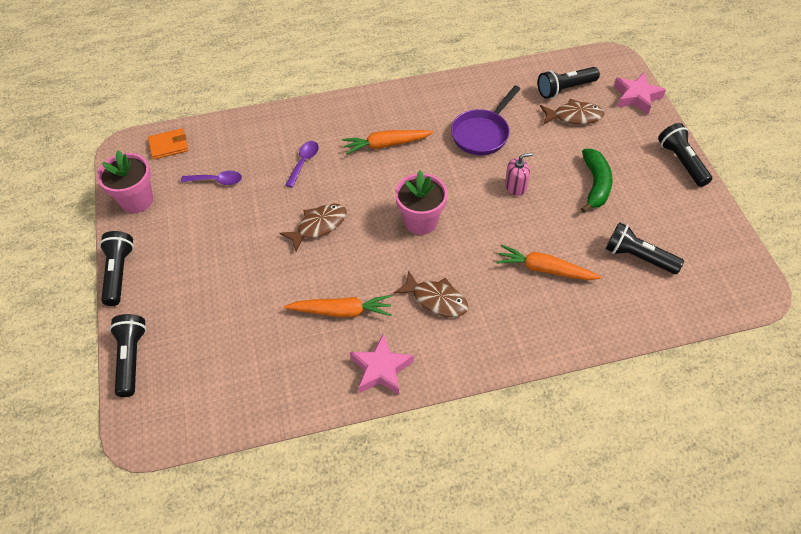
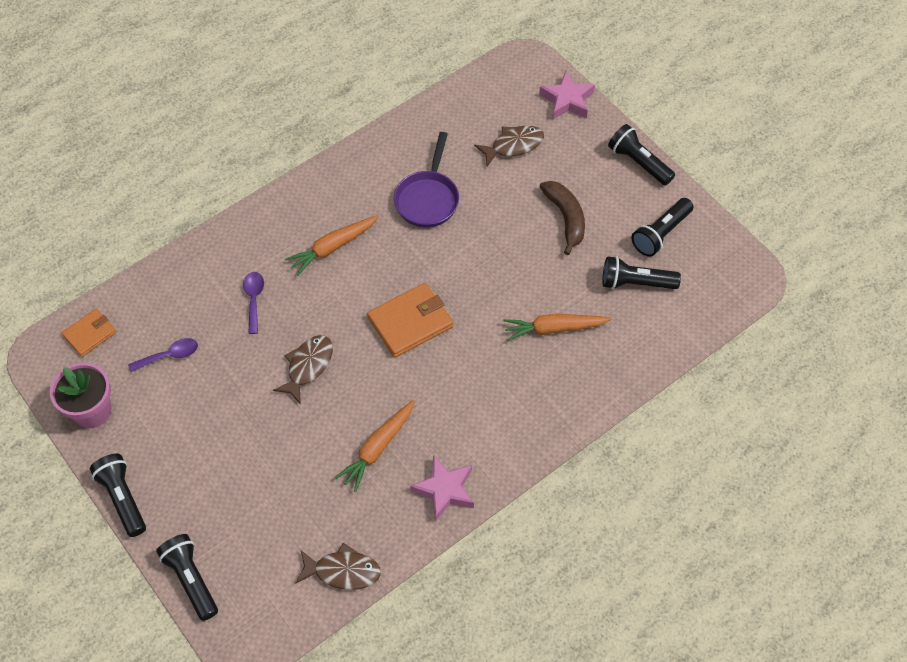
camera: 25 degrees left, 5 degrees up
(341, 311) = (378, 448): orange carrot -> orange carrot turned 150 degrees clockwise
(420, 221) = (410, 322): pink flower pot -> orange wallet
(436, 299) = (464, 400): brown fish -> brown fish (343, 571)
(515, 186) = (488, 248): pink soap dispenser -> none
(565, 89) = (491, 115): black flashlight -> black flashlight (661, 234)
(595, 185) = (566, 218): green banana -> brown banana

